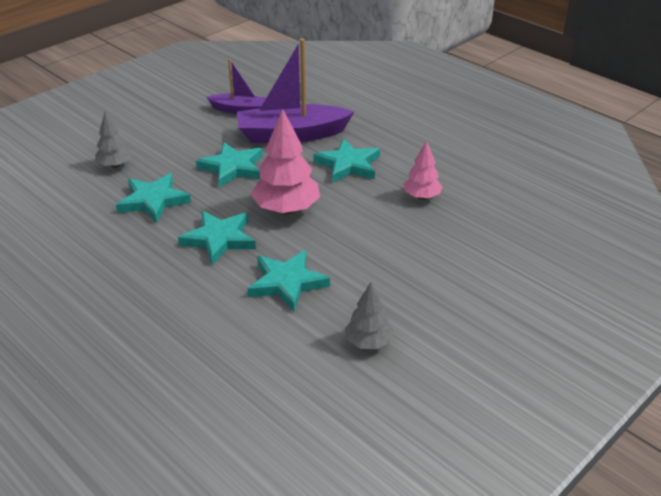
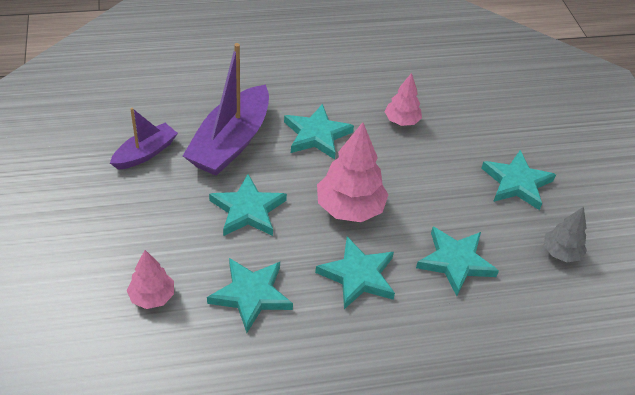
camera: 60 degrees left, 10 degrees up
(115, 165) = (152, 297): grey tree -> pink tree
(428, 285) = (517, 183): none -> turquoise star

